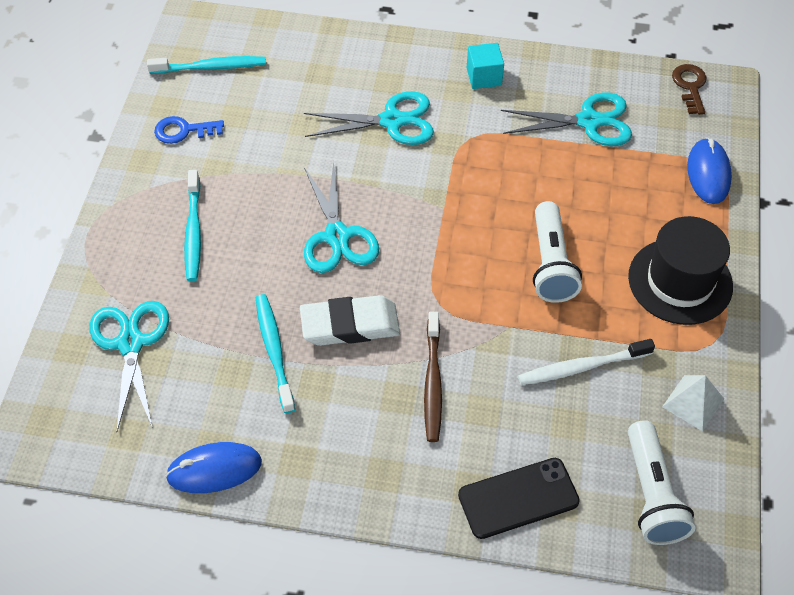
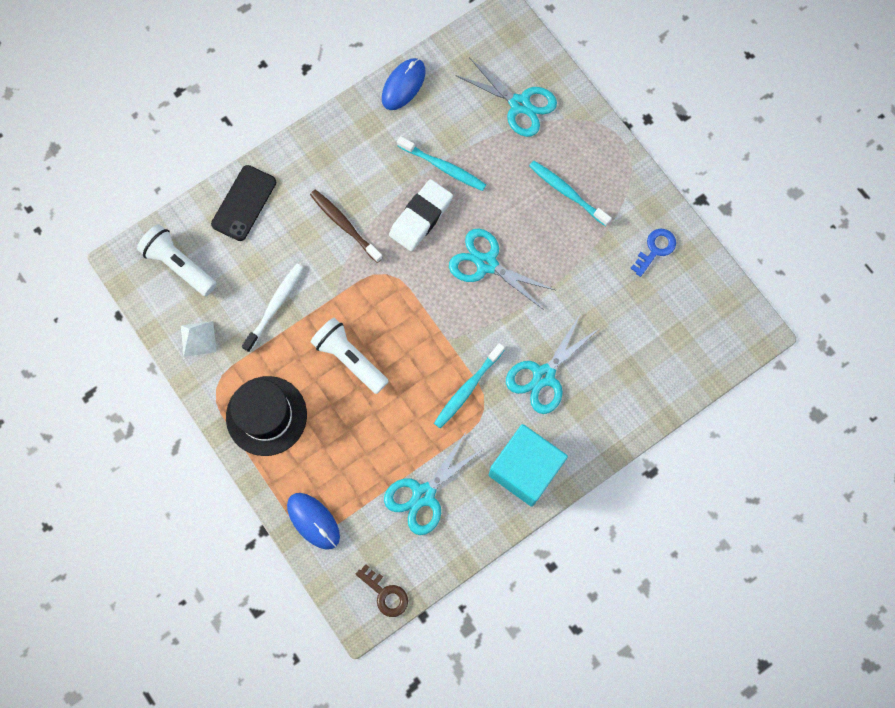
camera: 135 degrees right, 20 degrees up
(211, 67) = (698, 310): turquoise toothbrush -> turquoise toothbrush (467, 388)
(484, 77) = (525, 469): turquoise cube -> turquoise cube, size x1.98

